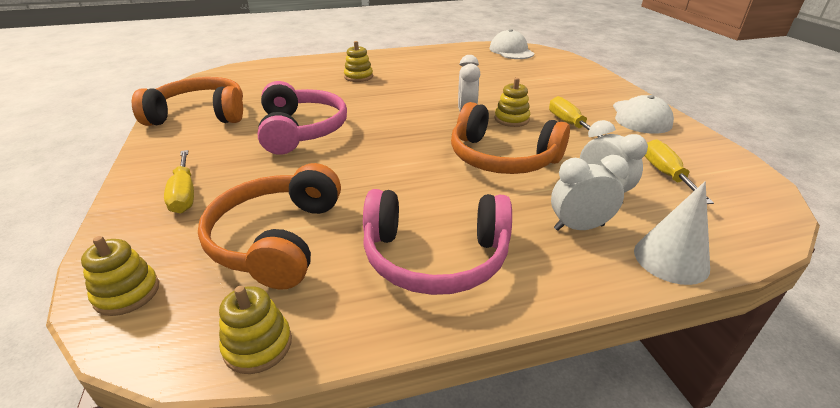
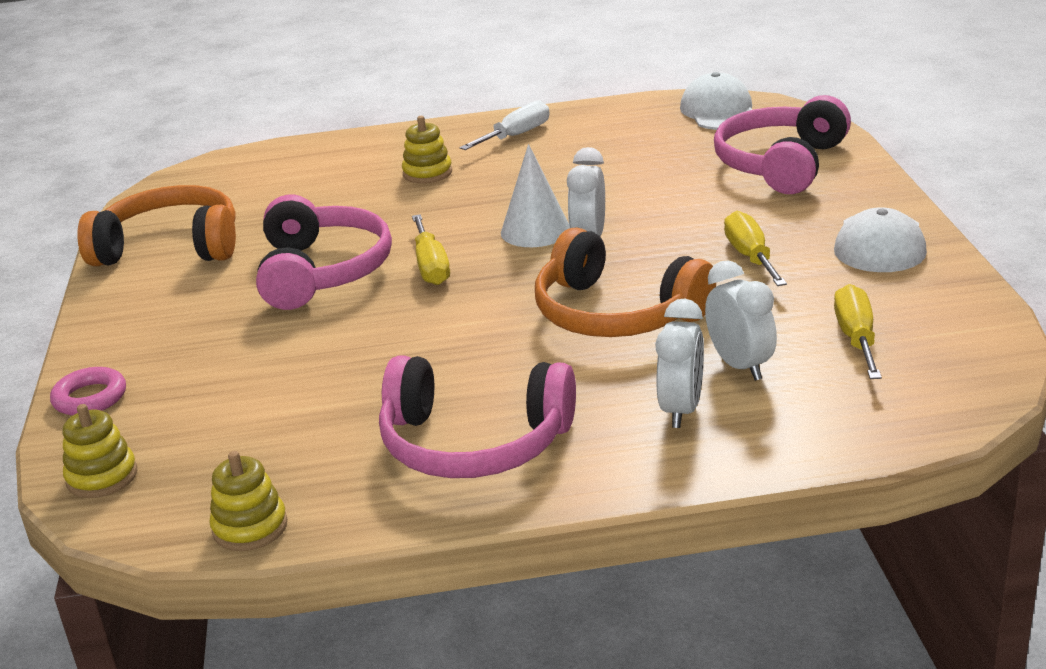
camera: 10 degrees right, 5 degrees down
(128, 220) = (90, 398): none -> pink ring
(184, 194) = (157, 366): yellow screwdriver -> yellow screwdriver (431, 266)
(277, 239) = (277, 421): orange headphones -> none
(405, 60) = (516, 136): none -> white screwdriver
(511, 119) = (659, 249): yellow stacking toy -> none
(558, 76) = (781, 164): none -> pink headphones
(578, 227) = (681, 410): white clock -> white clock turned 105 degrees clockwise
(671, 259) = (784, 449): white cone -> white cone (535, 231)

